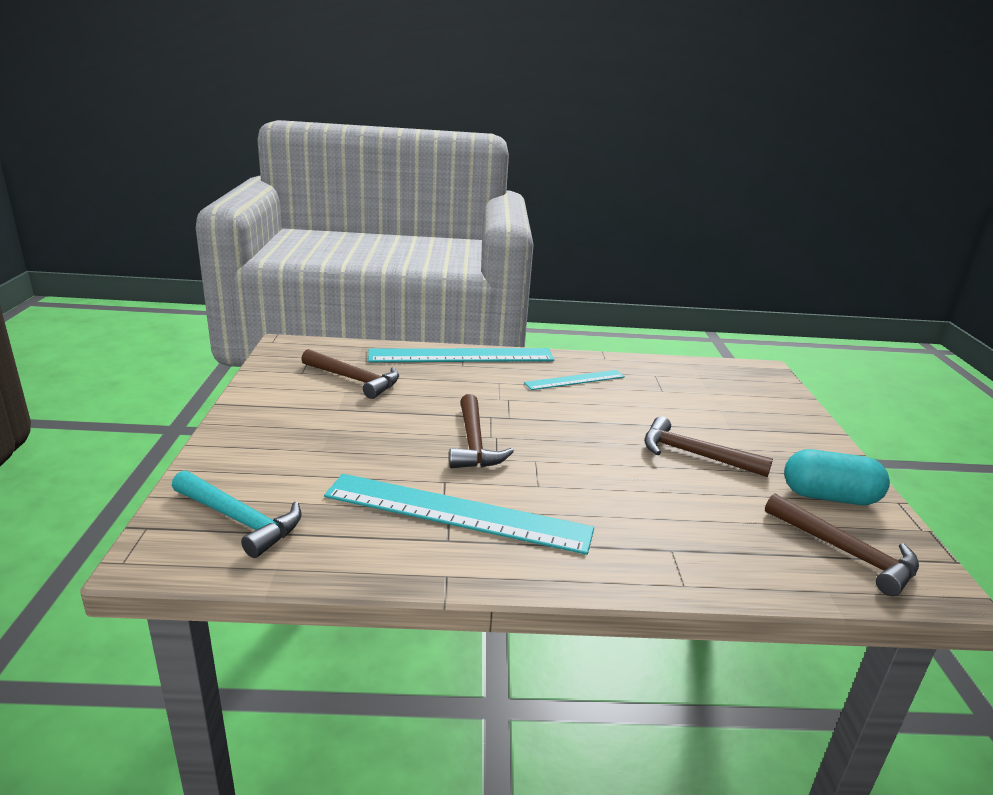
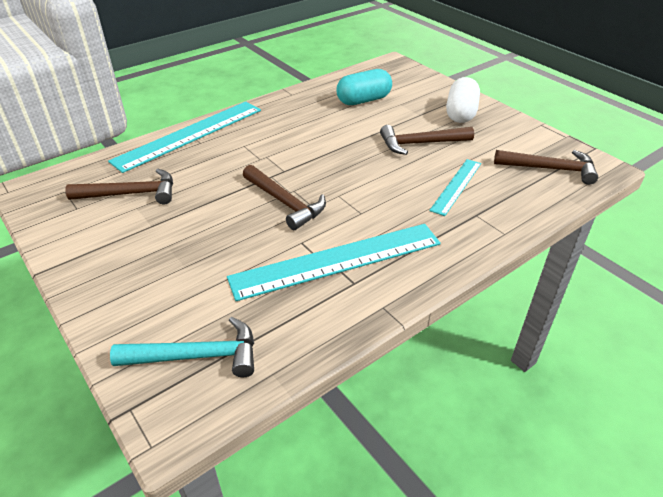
camera: 35 degrees left, 15 degrees up
(575, 380) = (292, 120): turquoise ruler -> turquoise ruler (456, 186)
(790, 447) = (461, 113): none -> white capsule
(829, 497) = (510, 138): turquoise capsule -> turquoise capsule (363, 100)

